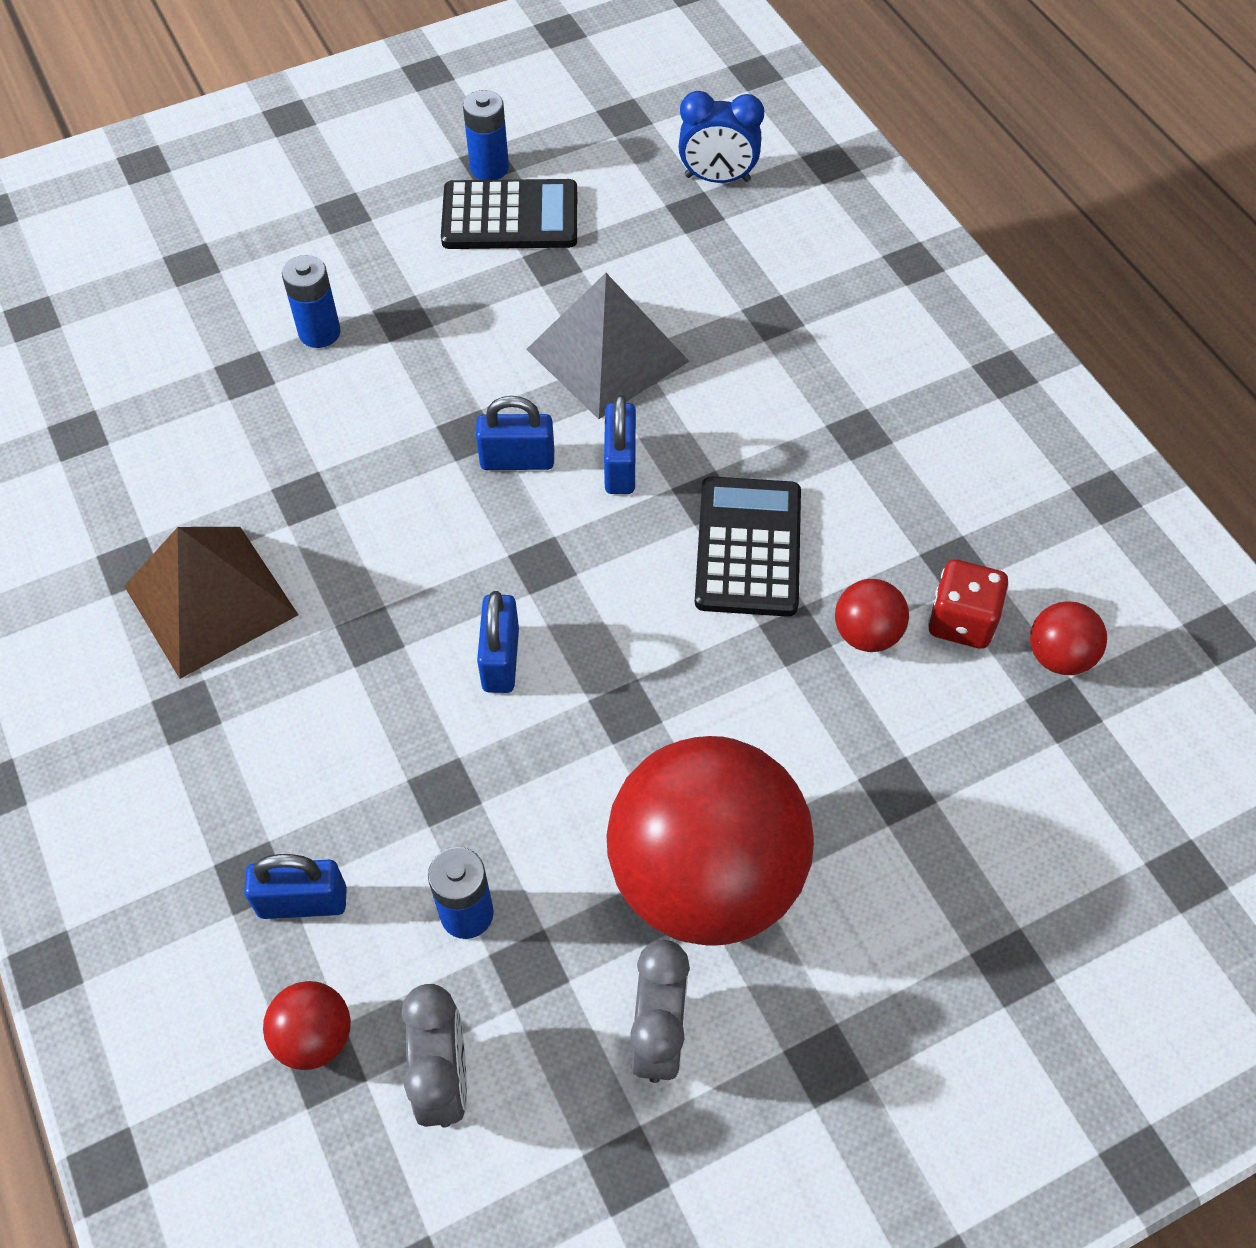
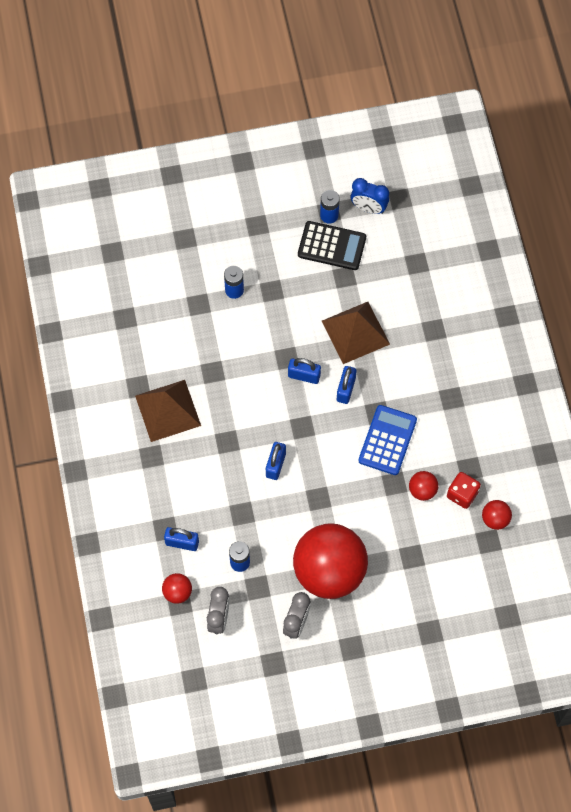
camera: 15 degrees right, 10 degrees up
(607, 355) = (355, 332): grey pyramid -> brown pyramid
(717, 178) = (432, 246): blue clock -> blue clock (368, 208)
(748, 547) = (387, 440): black calculator -> blue calculator

